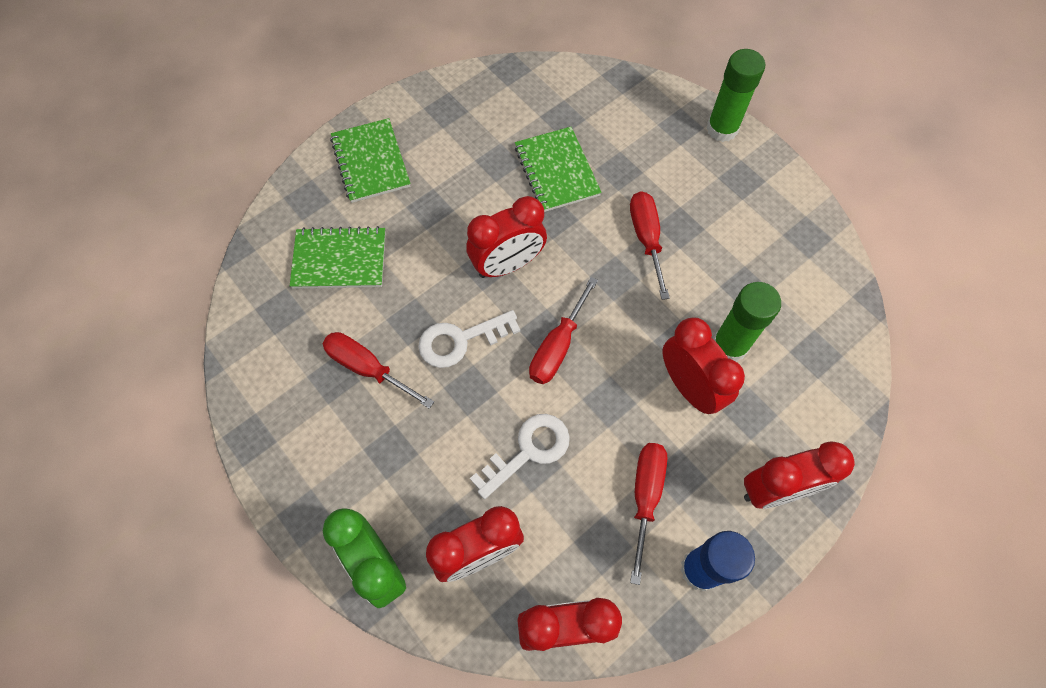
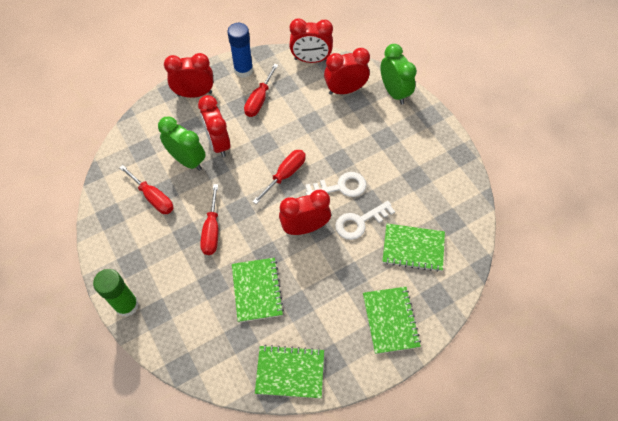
camera: 170 degrees left, 5 degrees down
(368, 368) = (396, 180): red screwdriver -> red screwdriver (153, 197)
(492, 91) = (290, 372): none -> green notebook
(528, 451) = (313, 127): white key -> white key (360, 222)
(729, 345) = (187, 160): green glue stick -> green clock

